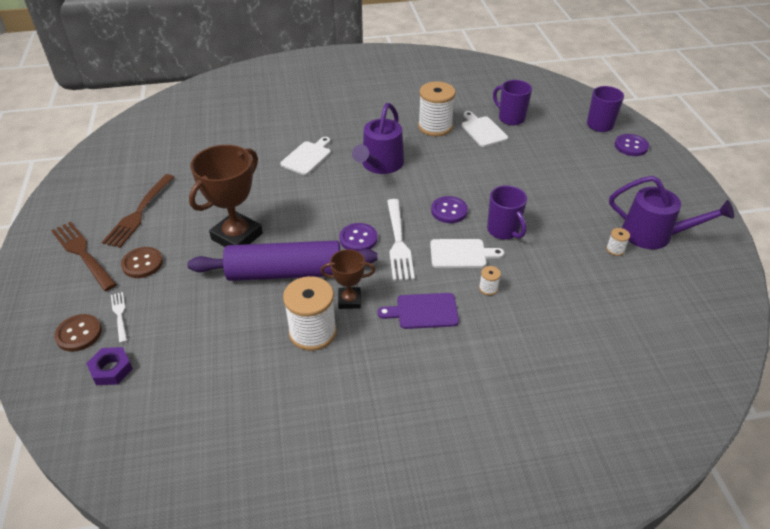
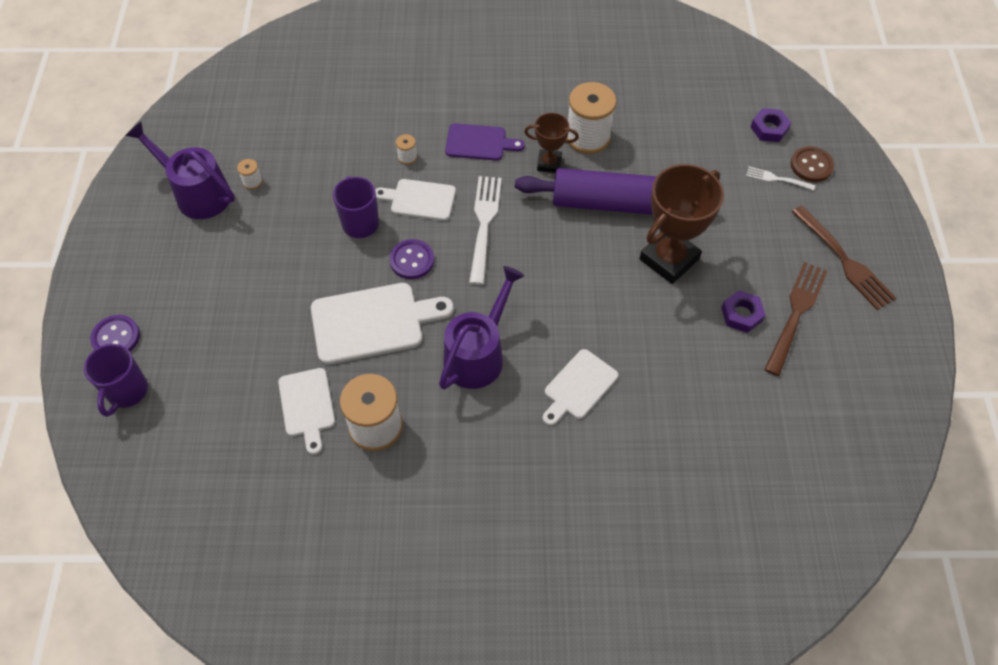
camera: 170 degrees left, 15 degrees up
(120, 315) = (777, 179): white fork -> white fork turned 120 degrees clockwise
(142, 264) = (771, 237): brown button -> none
(183, 207) = (741, 314): none -> purple nut
(358, 239) = (528, 235): purple button -> none
(461, 172) = (373, 322): none -> white cutting board
(510, 118) = (251, 429): purple mug -> none

